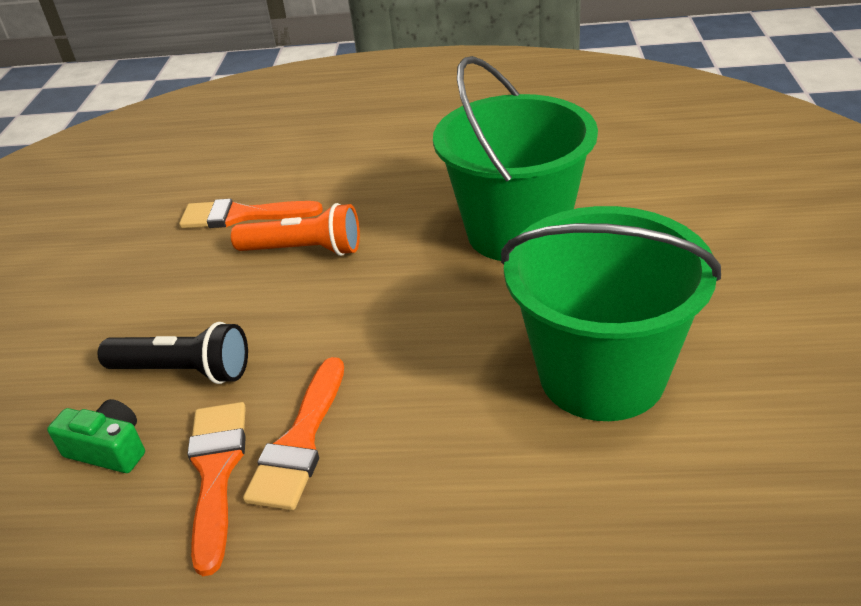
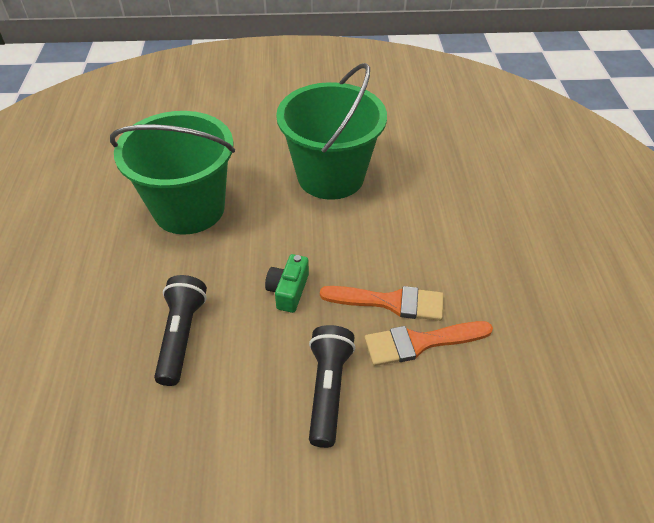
camera: 100 degrees left, 10 degrees up
(109, 449) = (410, 417): green camera -> green camera (288, 290)
(242, 216) = (109, 400): orange brush -> none
(304, 250) = (181, 336): orange flashlight -> black flashlight

